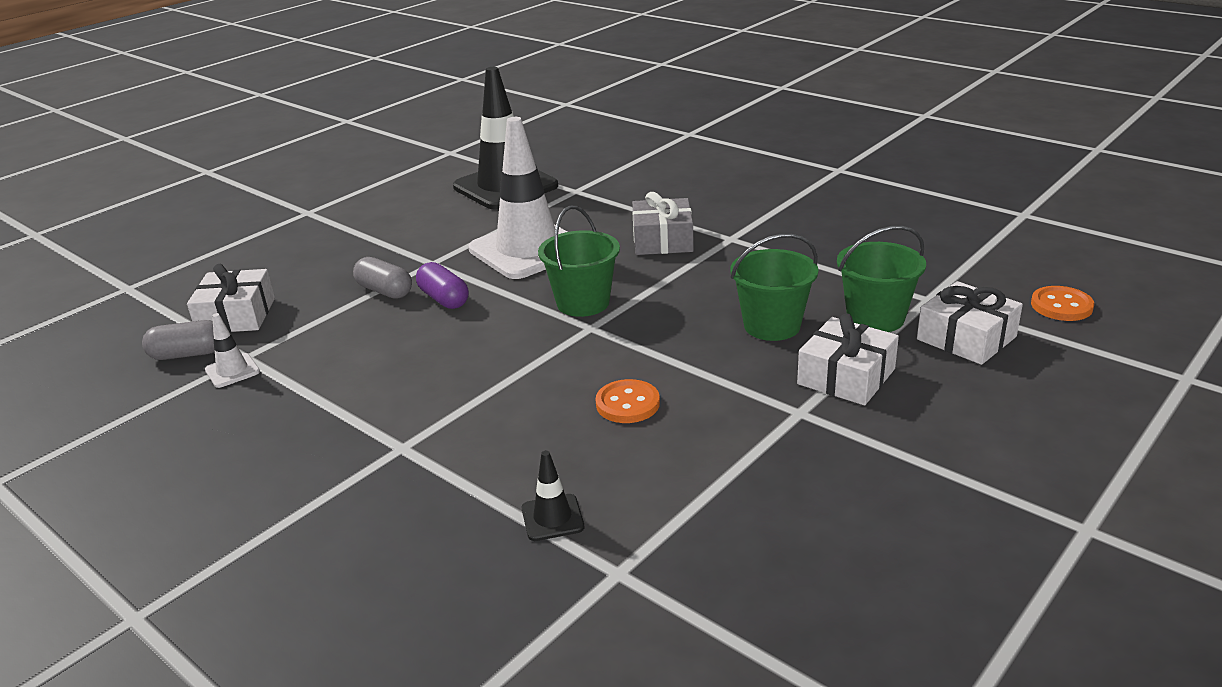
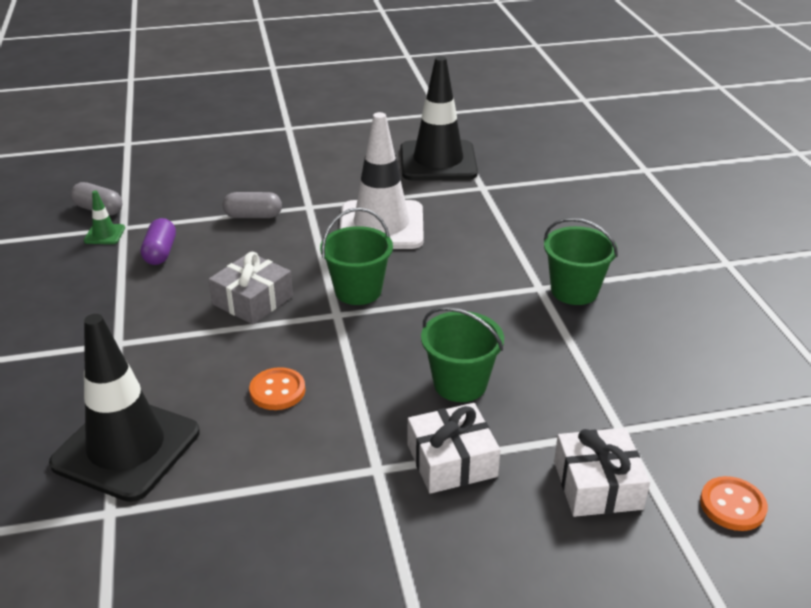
camera: 35 degrees right, 5 degrees up
(232, 371) = (104, 234): white traffic cone -> green traffic cone
(236, 316) = (154, 193): white gift -> none
(385, 291) = (253, 216): grey capsule -> grey capsule turned 75 degrees counterclockwise
(444, 299) = (278, 241): purple capsule -> purple capsule (160, 252)
(552, 518) = (126, 448): black traffic cone -> black traffic cone, size x2.48
(662, 240) = (485, 264): grey gift -> grey gift (253, 300)
(875, 318) = (549, 423): green bucket -> green bucket (574, 291)

